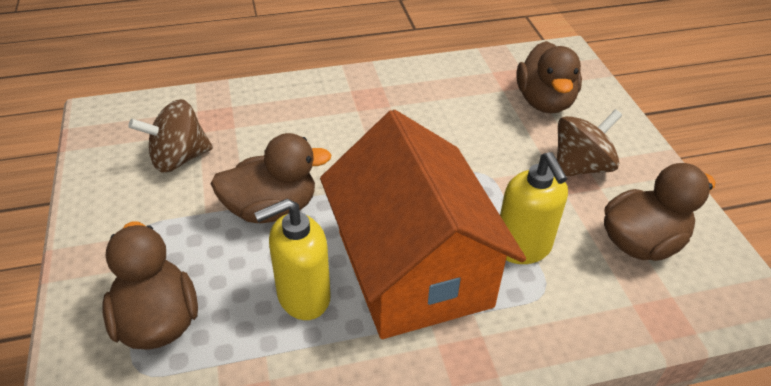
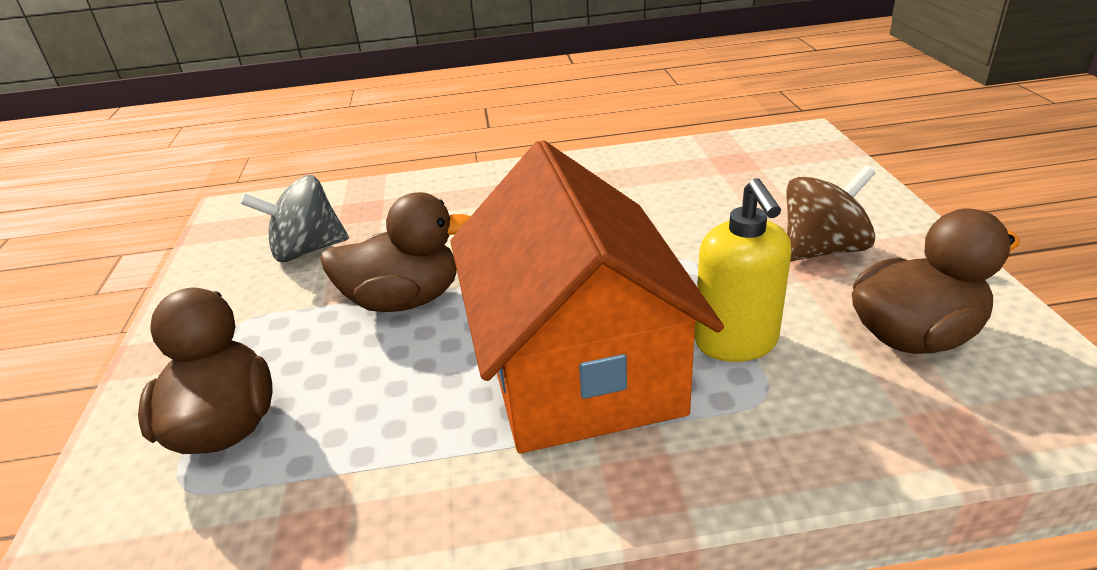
camera: 10 degrees right, 10 degrees down
(179, 158) = (307, 250): brown spinning top -> grey spinning top
(303, 297) = (421, 399): yellow soap dispenser -> none
(544, 102) = (775, 183): brown duck -> none

